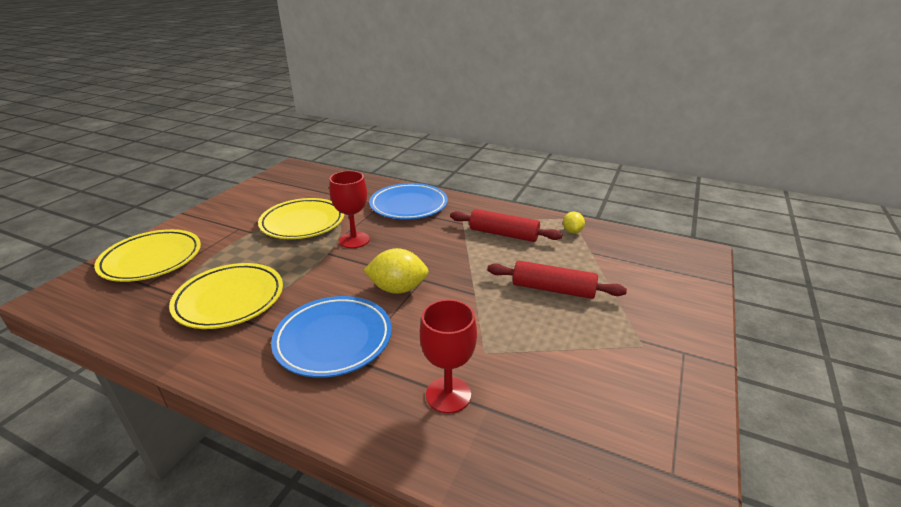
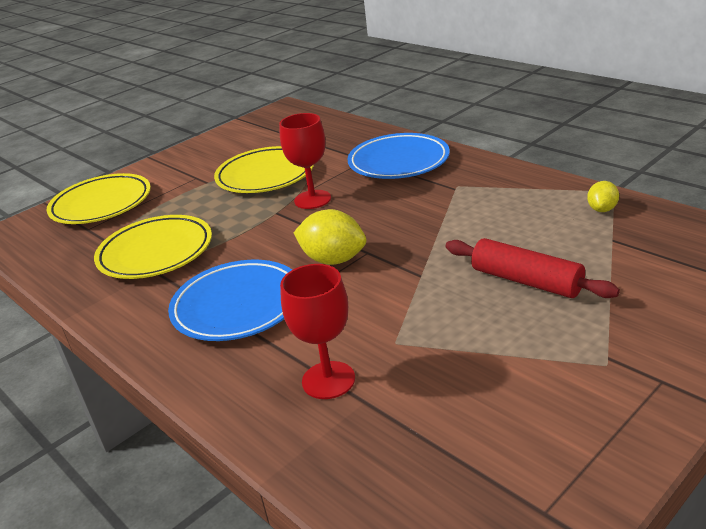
camera: 25 degrees right, 0 degrees up
(503, 234) = (501, 206): red rolling pin -> none

